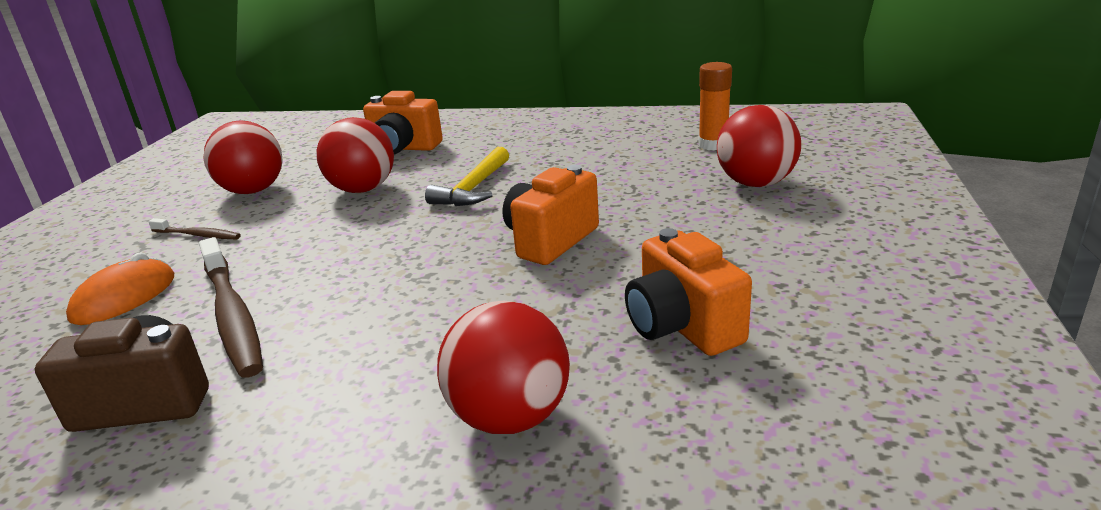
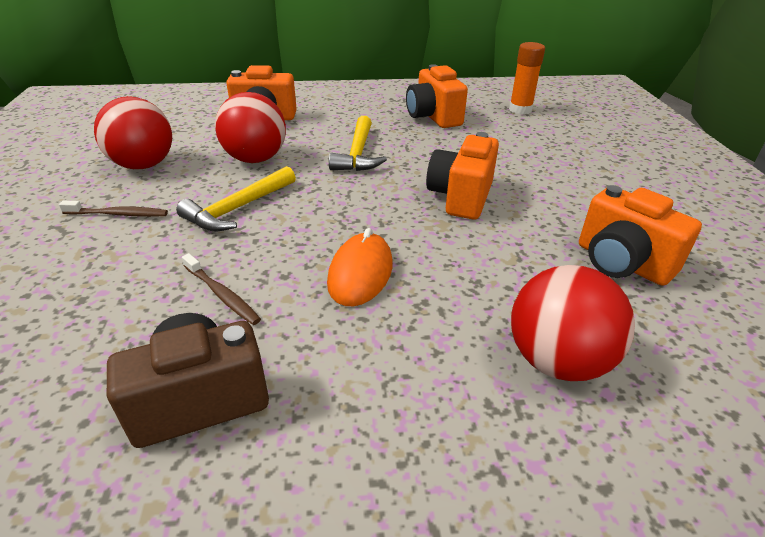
camera: 20 degrees left, 10 degrees up
(124, 297) = (85, 288): orange mouse -> orange mouse (360, 273)
(232, 315) = (222, 294): brown toothbrush -> brown toothbrush, size x0.51
(308, 237) = (238, 209): none -> yellow hammer
(594, 151) = (433, 117): none -> orange camera
(755, 183) = (576, 140): red ball -> none

